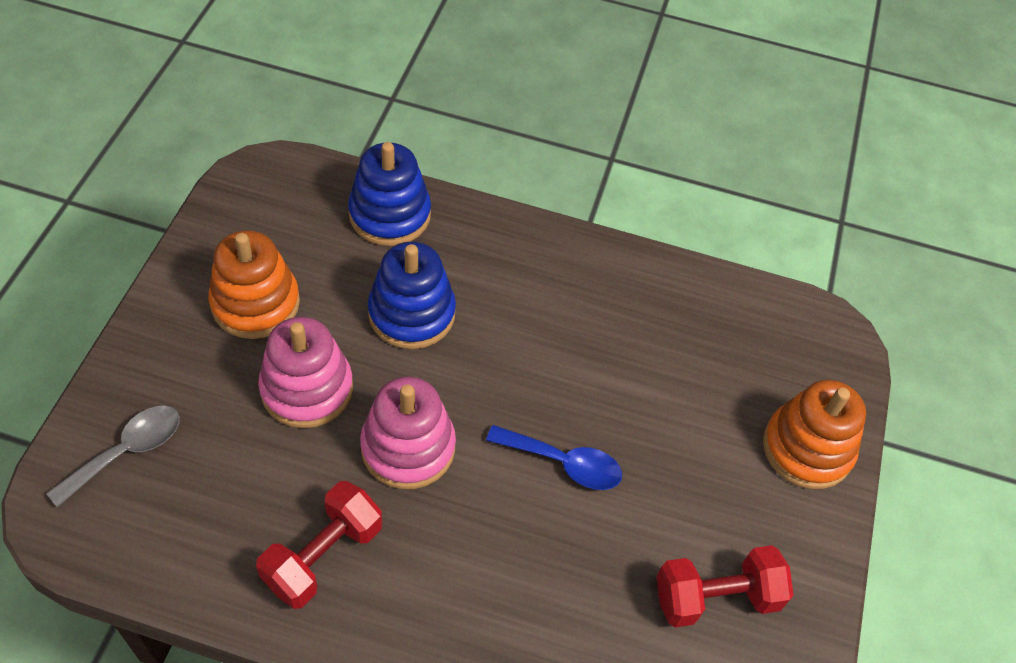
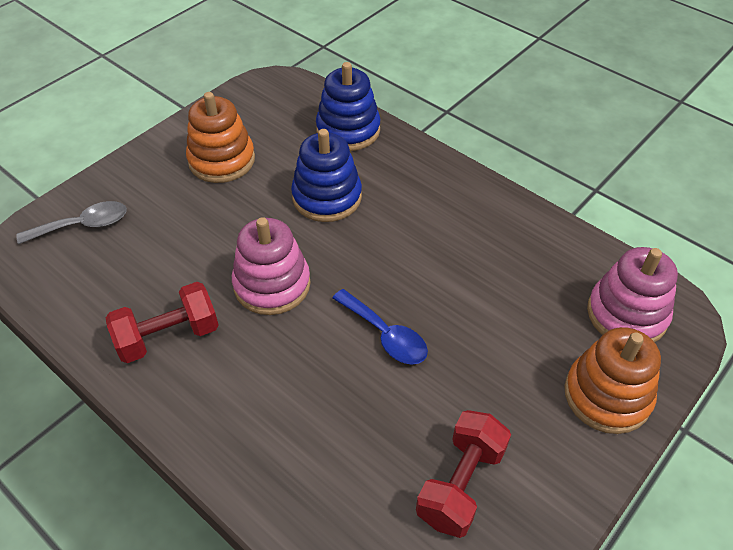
camera: 30 degrees right, 5 degrees down
(307, 389) = (223, 223): pink stacking toy -> pink stacking toy (626, 314)
(716, 597) = (461, 484): red dumbbell -> red dumbbell turned 75 degrees counterclockwise

